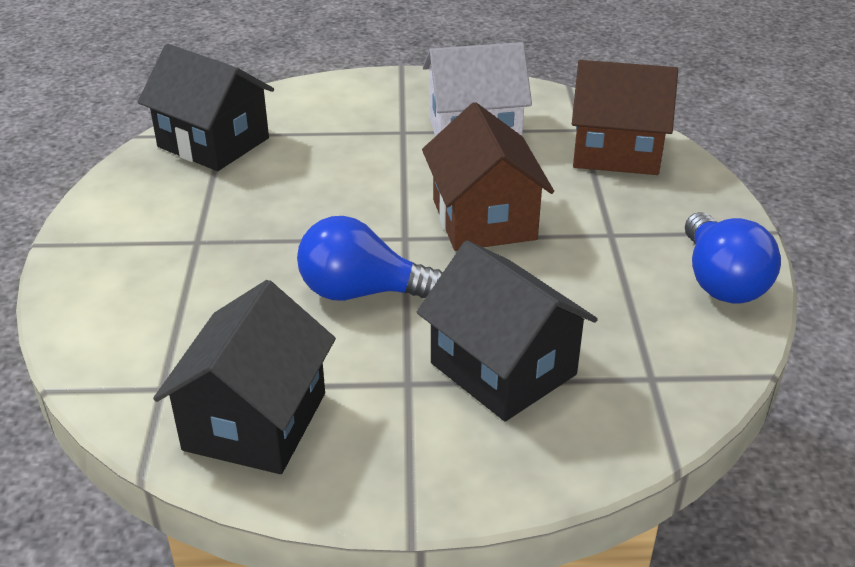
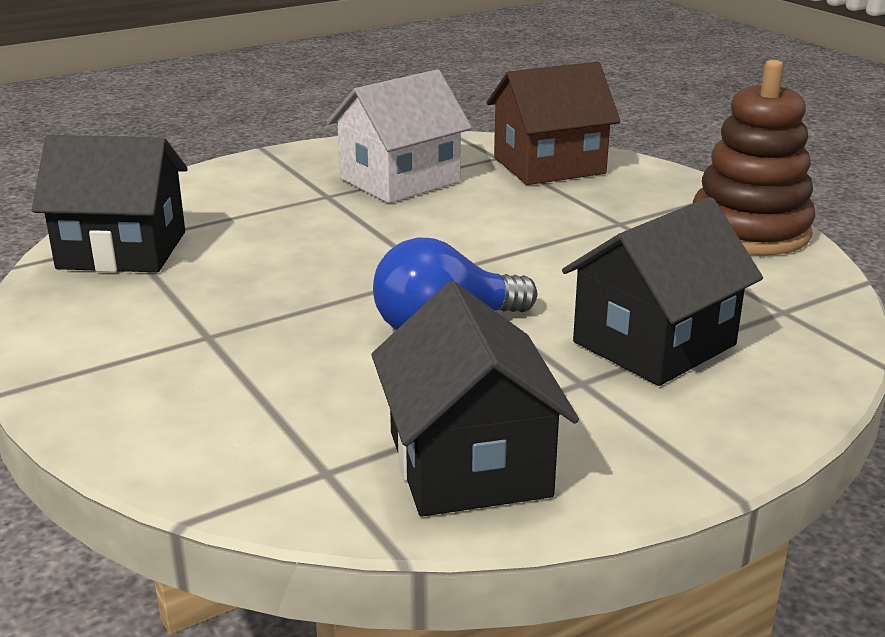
camera: 30 degrees left, 10 degrees down
(484, 219) = (493, 241): brown house -> none
(503, 369) = (654, 343): black house -> black house turned 60 degrees counterclockwise
(721, 281) = (749, 231): blue light bulb -> brown stacking toy

